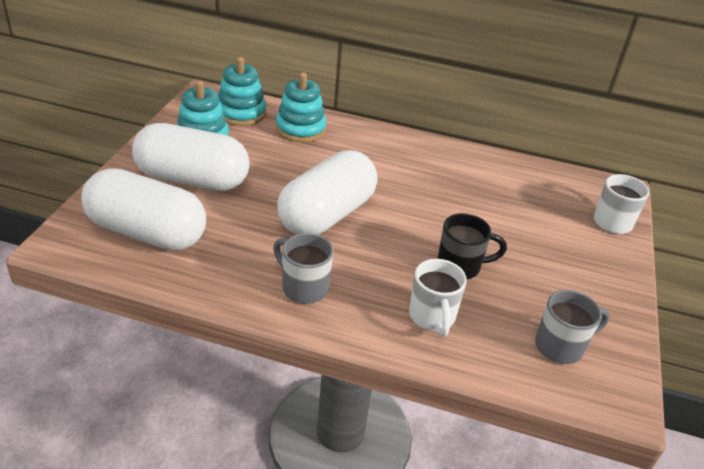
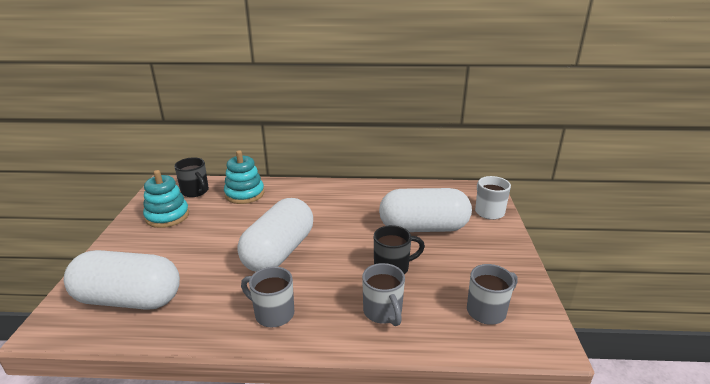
camera: 10 degrees left, 10 degrees down
(192, 179) = (163, 248): white capsule -> white capsule (423, 228)
(241, 113) = (195, 192): turquoise stacking toy -> black mug
(432, 317) = (383, 312): white mug -> grey mug

